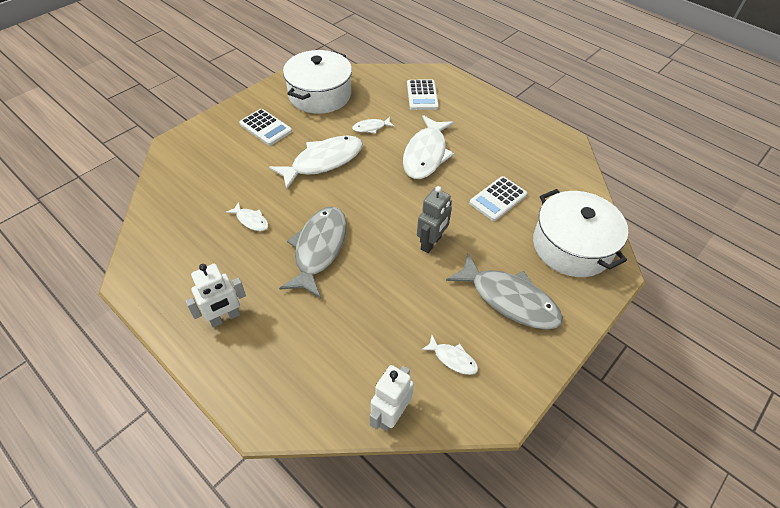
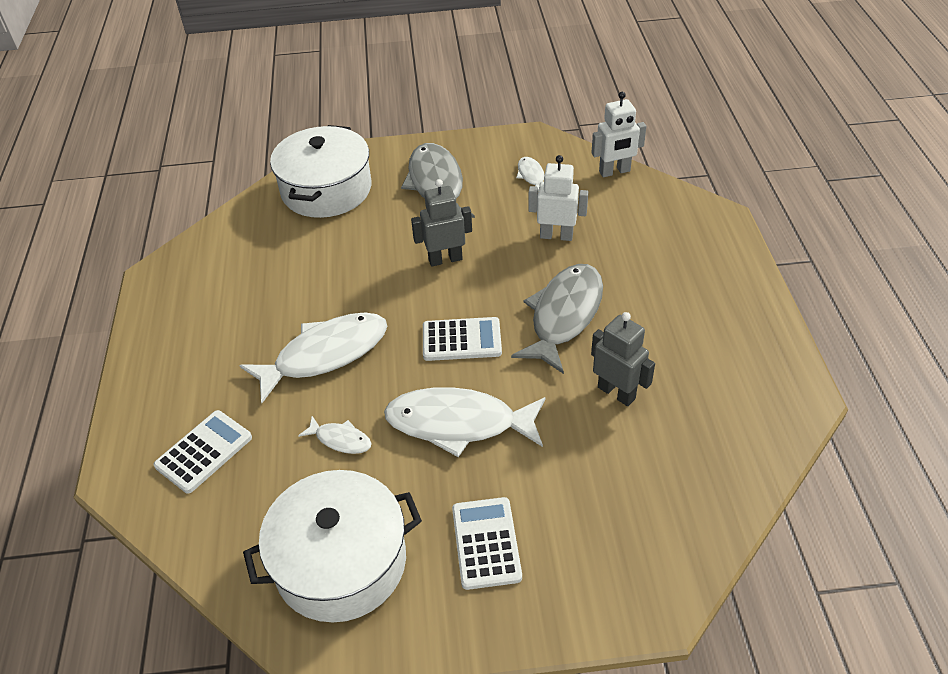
camera: 135 degrees left, 5 degrees down
(225, 318) = (710, 303): white robot -> white robot (556, 235)
(251, 220) = (616, 392): white fish -> grey robot
(319, 249) = (564, 316): grey fish -> grey fish turned 150 degrees clockwise
(498, 199) = (325, 261): white calculator -> white calculator (461, 340)

